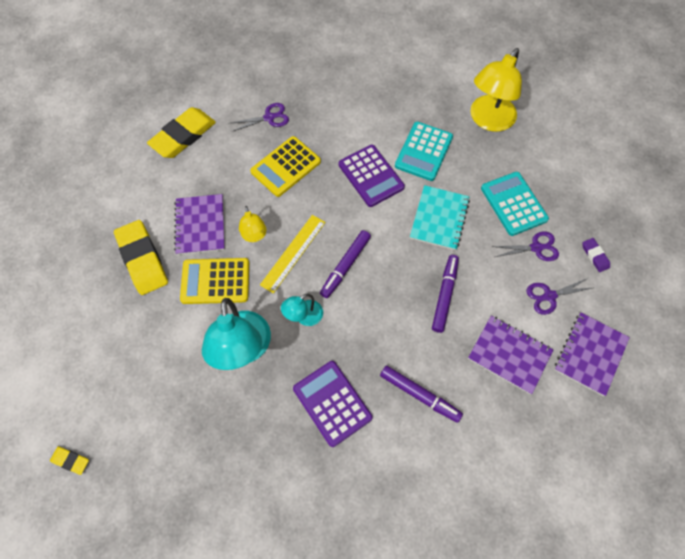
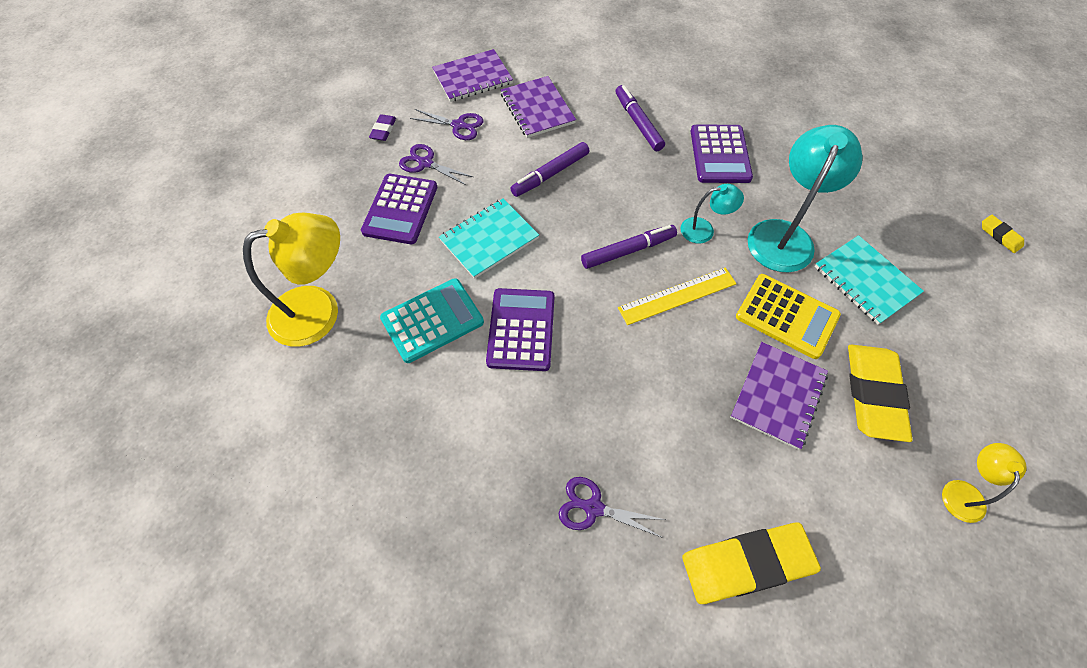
camera: 145 degrees left, 5 degrees down
(170, 344) = (865, 280): none -> turquoise notebook
(254, 236) = (713, 341): yellow lamp -> yellow lamp (963, 492)
(286, 167) = (619, 409): yellow calculator -> none
(513, 204) = (400, 209): turquoise calculator -> purple calculator

